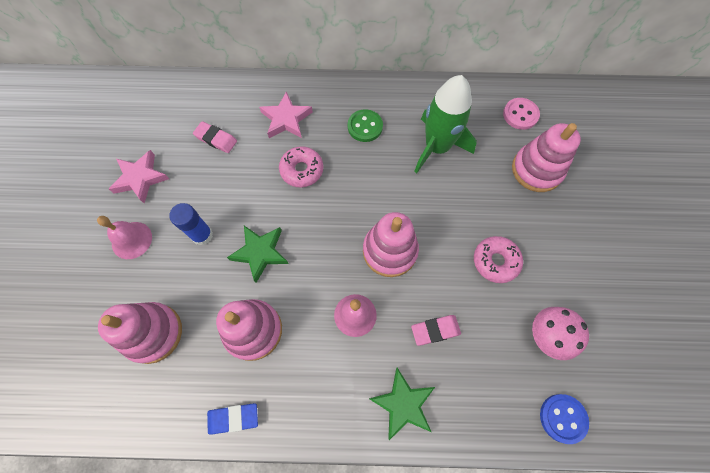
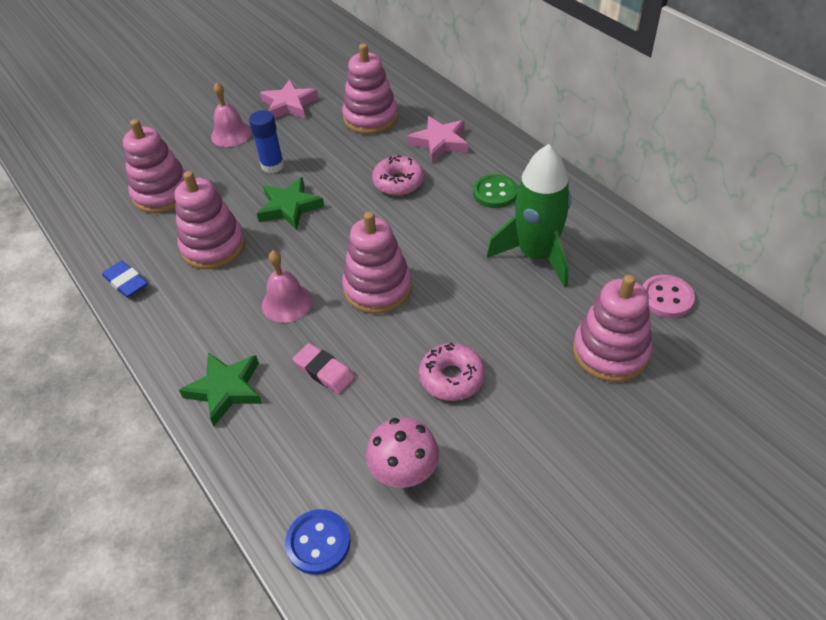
camera: 55 degrees right, 20 degrees down
(216, 139) = (370, 118): pink eraser -> pink stacking toy

